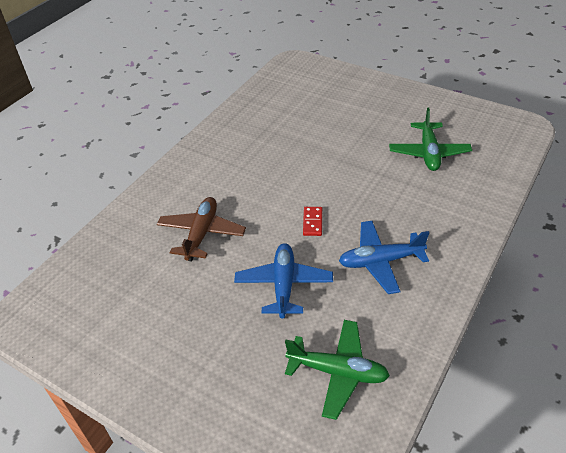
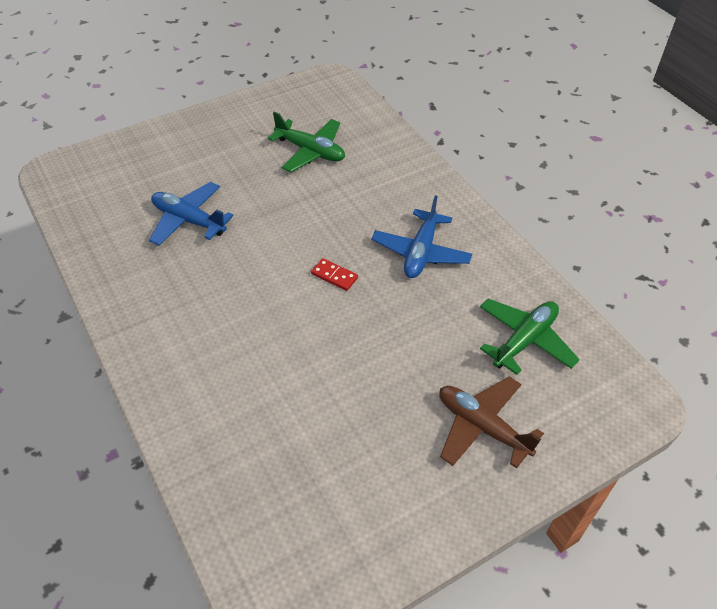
camera: 65 degrees left, 5 degrees up
(201, 233) = (276, 375): brown plane -> brown plane (482, 427)
(284, 285) = (401, 335): blue plane -> blue plane (188, 220)

